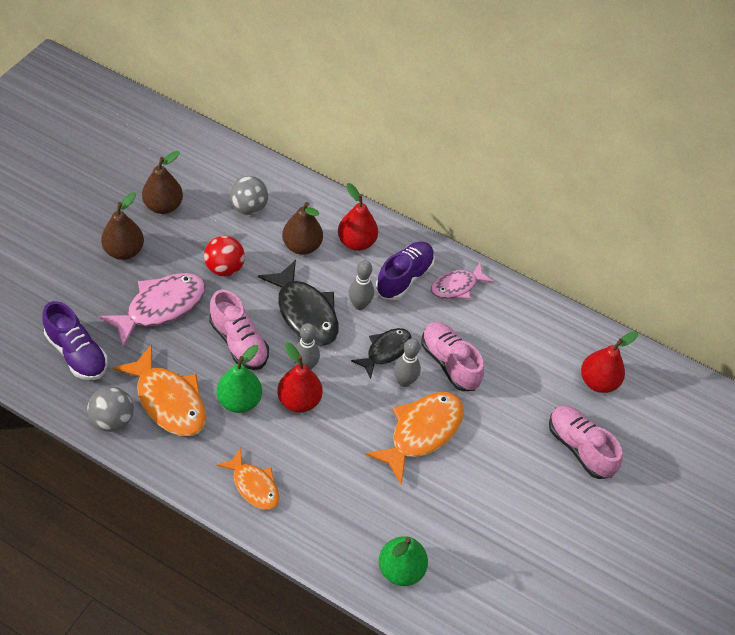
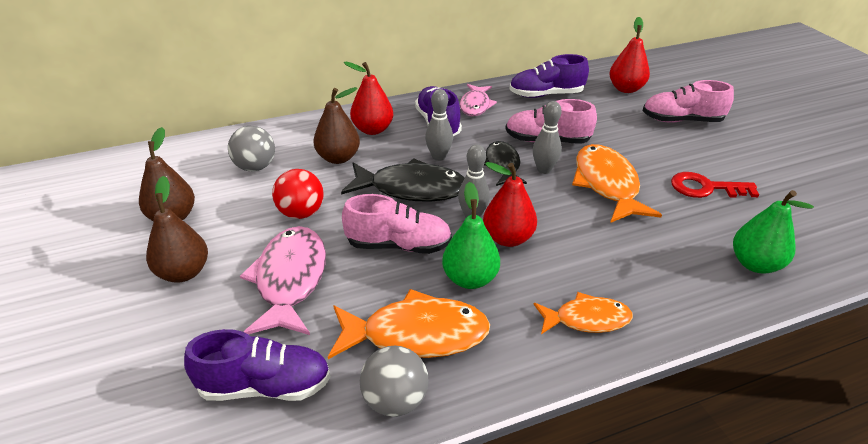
camera: 45 degrees left, 15 degrees down
(479, 503) = (706, 188): none -> red key
(525, 326) = (546, 95): none -> purple shoe

